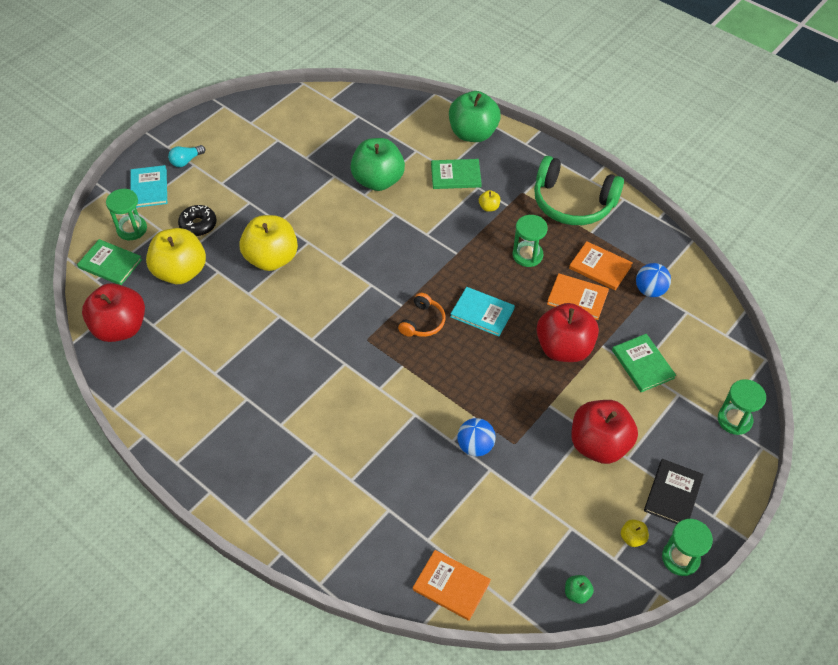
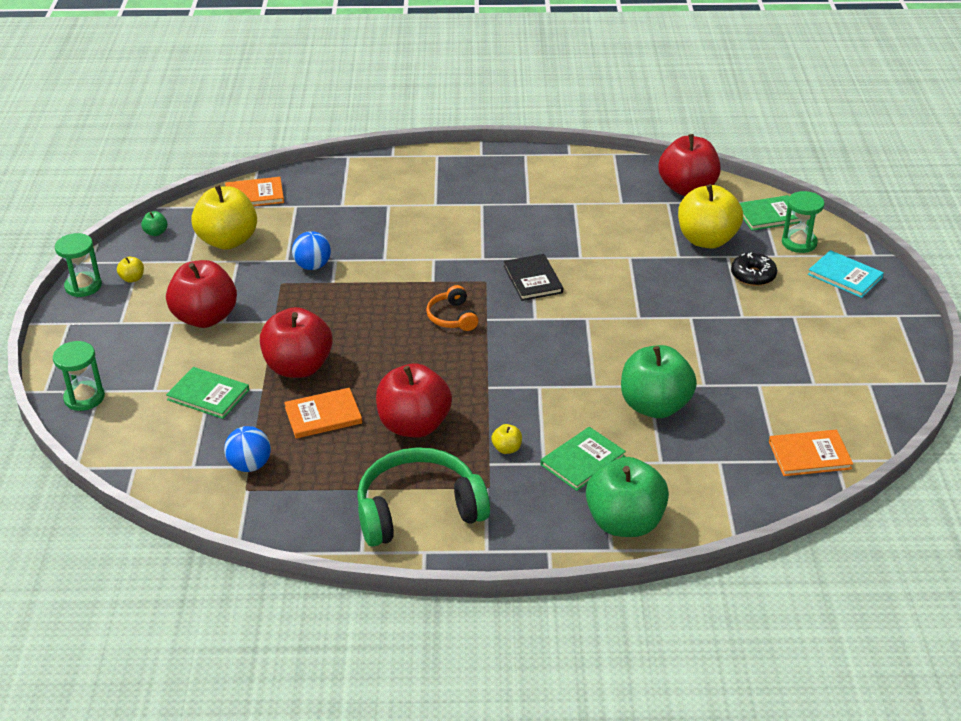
camera: 140 degrees right, 15 degrees down
(186, 161) = (858, 314): turquoise light bulb -> none
(272, 258) = (650, 288): yellow apple -> yellow apple (228, 241)
(482, 313) = (405, 352): turquoise book -> none
(527, 255) = (414, 425): green hourglass -> red apple
(600, 267) = (324, 458): orange book -> orange book (809, 455)
(673, 494) = (114, 319): black book -> black book (533, 279)

